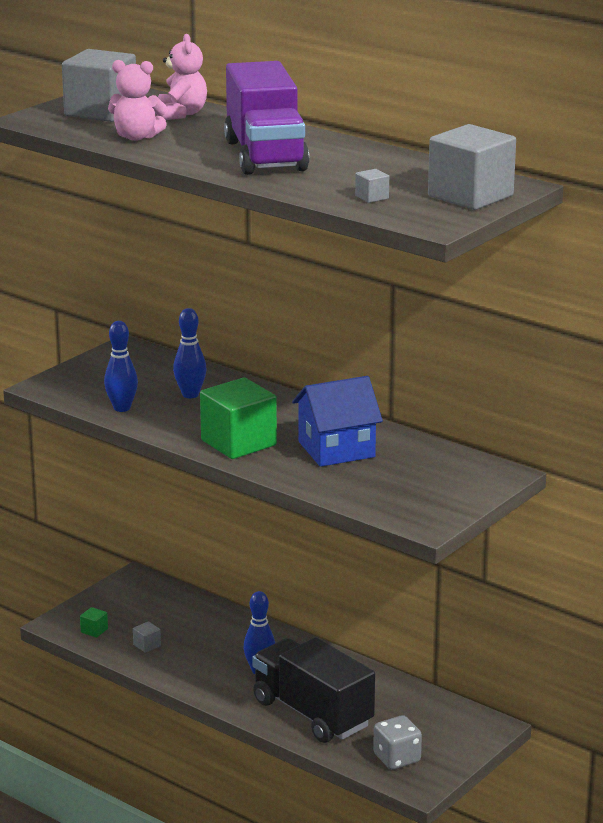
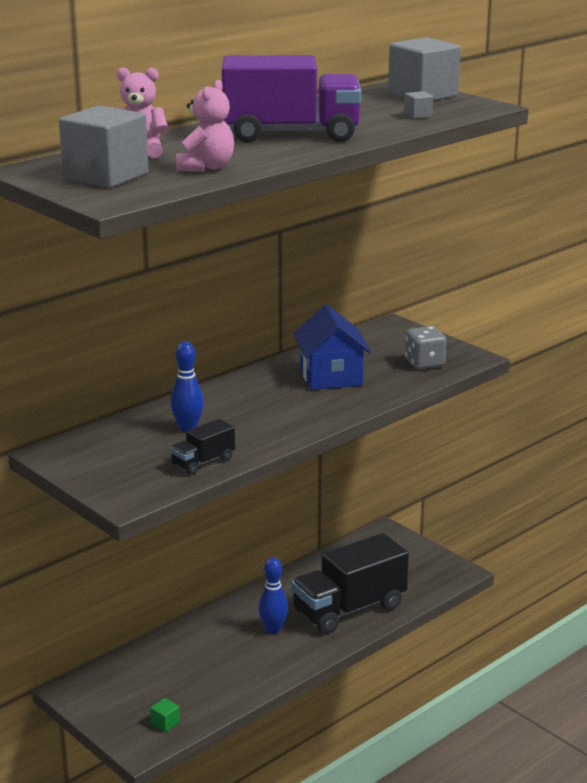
camera: 80 degrees left, 0 degrees up
(122, 408) = (203, 462): blue bowling pin -> black truck
(147, 645) = (206, 691): grey cube -> none
(238, 443) = (304, 414): green cube -> none
(397, 758) = (422, 577): grey dice -> grey dice (424, 363)

